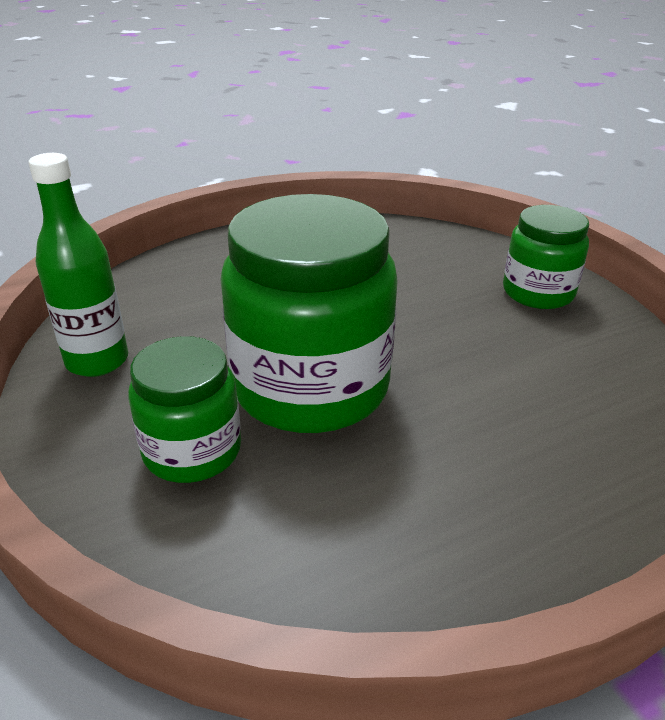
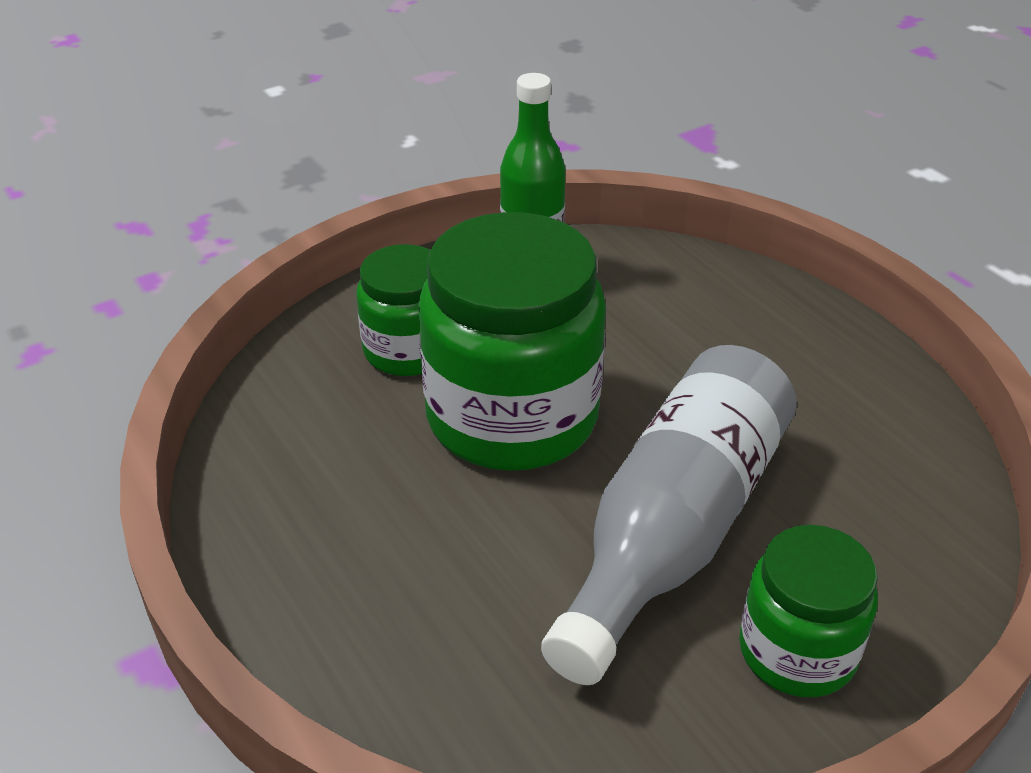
camera: 85 degrees right, 5 degrees up
(442, 322) = (674, 530): none -> grey bottle

